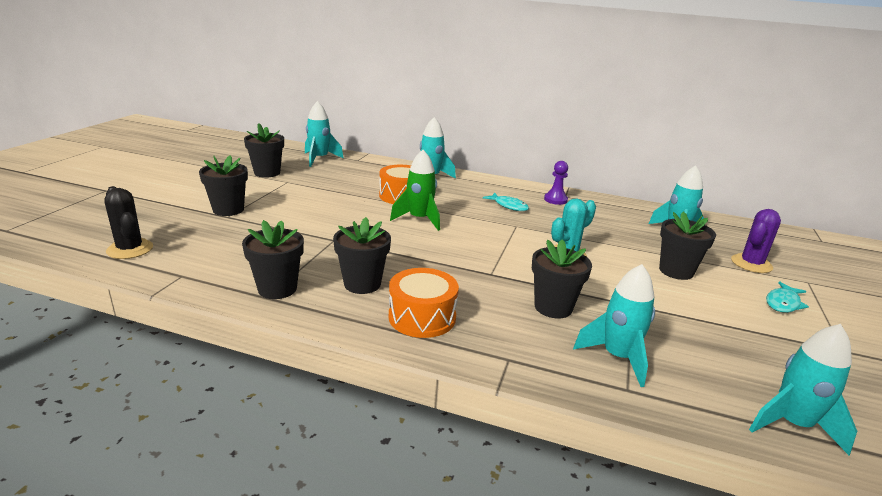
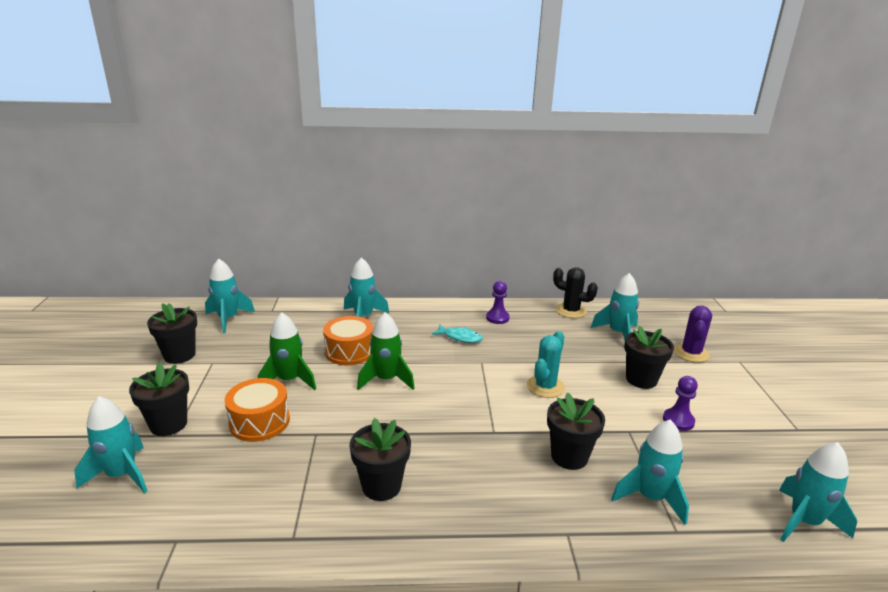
camera: 20 degrees left, 0 degrees up
(130, 249) = (84, 522): black cactus -> black cactus (571, 311)
(174, 230) = (122, 475): none -> turquoise rocket
(277, 289) = (297, 522): black flower pot -> none
(338, 203) = (289, 380): none -> green rocket
(422, 317) = (464, 510): orange drum -> orange drum (259, 422)
(695, 310) = (678, 420): none -> purple pawn
(783, 303) = (734, 391): turquoise fish -> none

